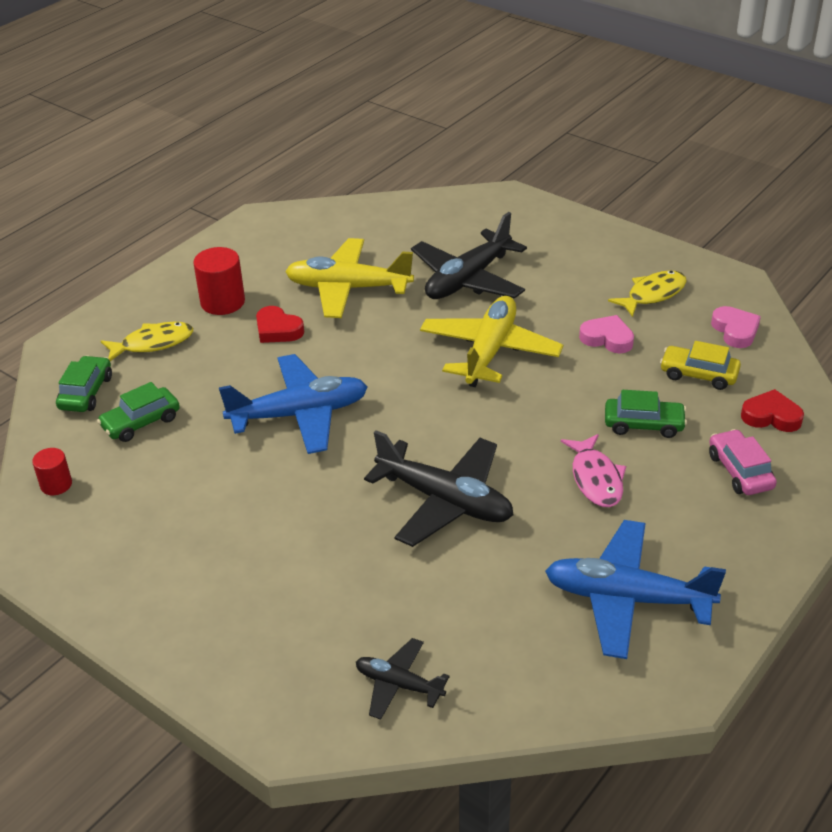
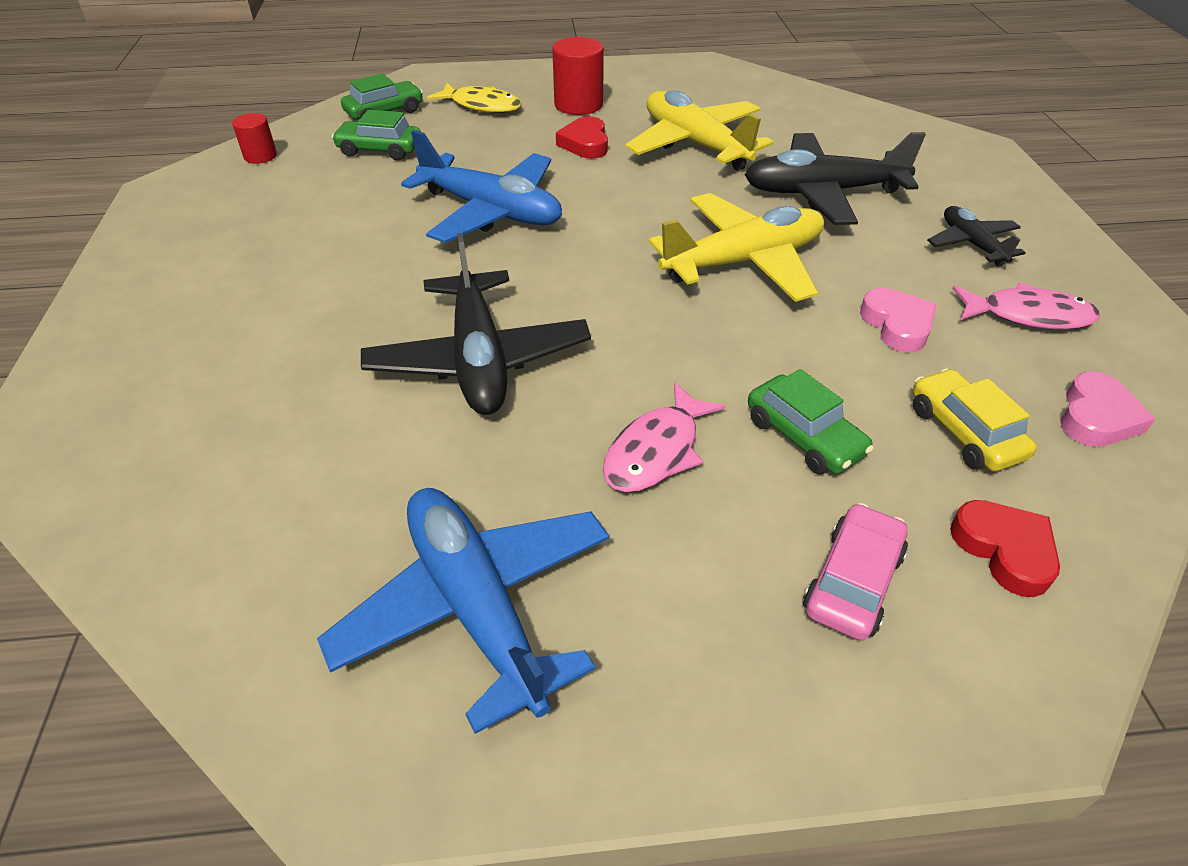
camera: 45 degrees right, 5 degrees up
(399, 684) = (157, 487): black plane -> black plane (971, 244)
(652, 294) = (1028, 315): yellow fish -> pink fish

